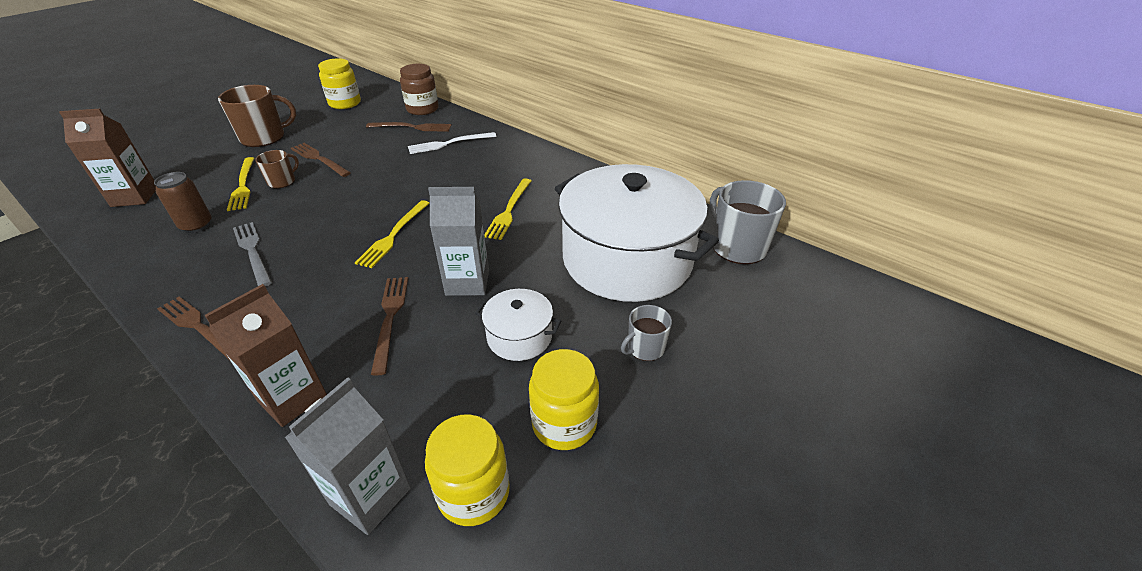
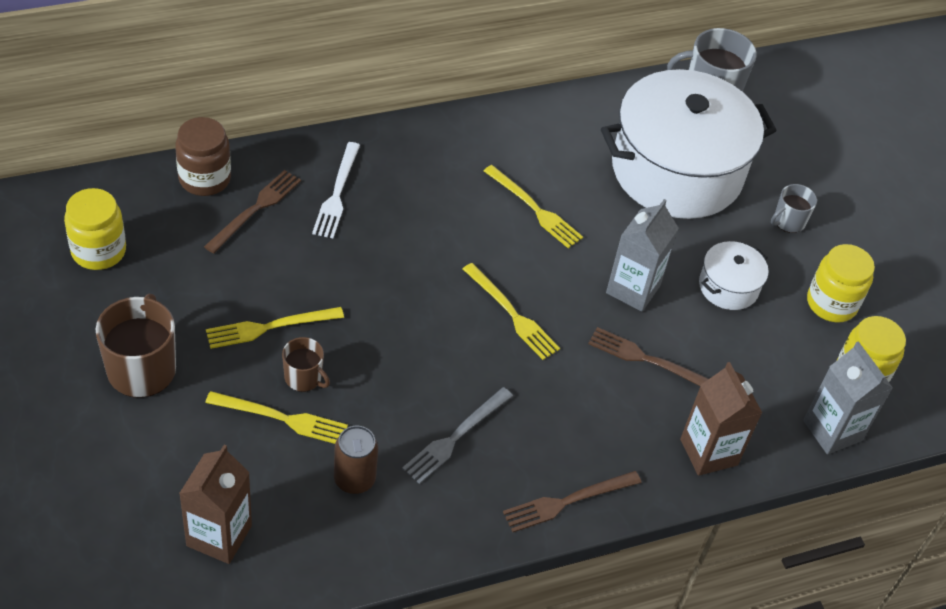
camera: 65 degrees left, 10 degrees up
(253, 251) = (455, 437): grey fork -> grey fork turned 45 degrees counterclockwise
(282, 181) = (304, 377): brown mug -> brown mug turned 150 degrees clockwise
(319, 159) = (270, 327): brown fork -> yellow fork
(645, 348) = (788, 221): grey mug -> grey mug turned 60 degrees clockwise

